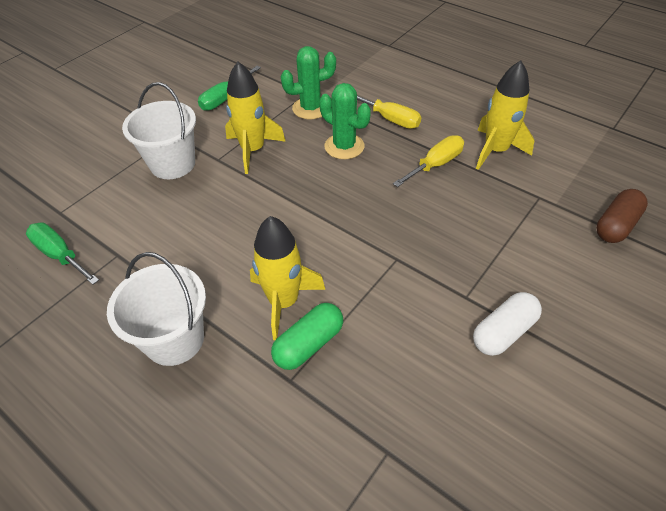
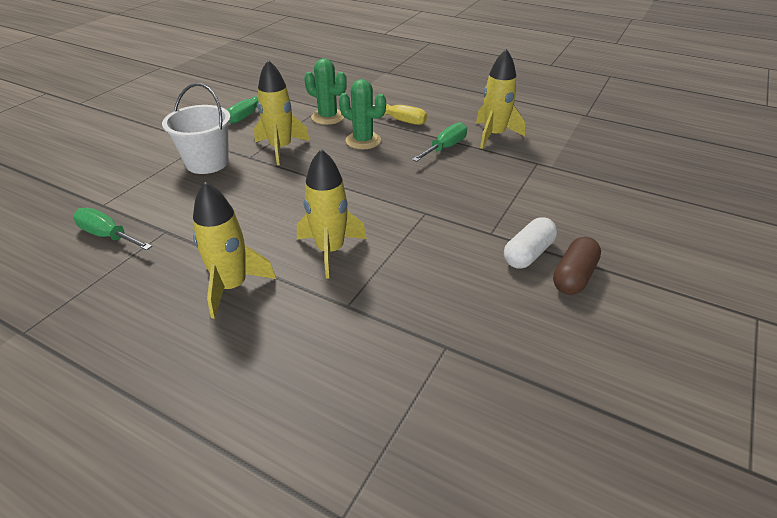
camera: 10 degrees left, 10 degrees down
(174, 339) = (232, 286): white bucket -> yellow rocket
(308, 344) = (359, 278): green capsule -> none
(310, 108) = (328, 117): green cactus -> green cactus turned 60 degrees clockwise
(435, 164) = (445, 148): yellow screwdriver -> green screwdriver
(616, 225) = (603, 176): brown capsule -> brown capsule (573, 276)

